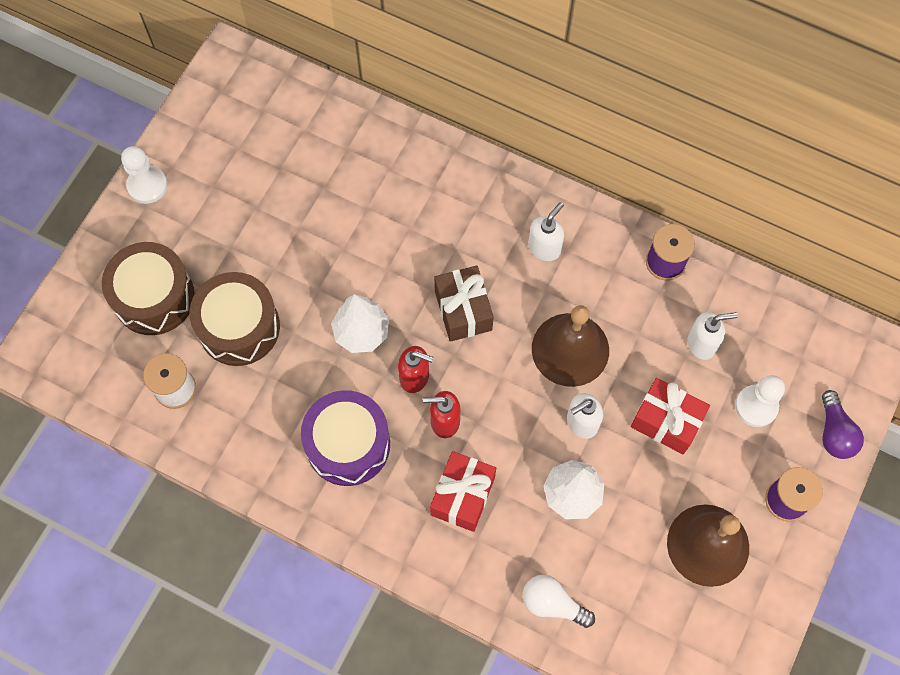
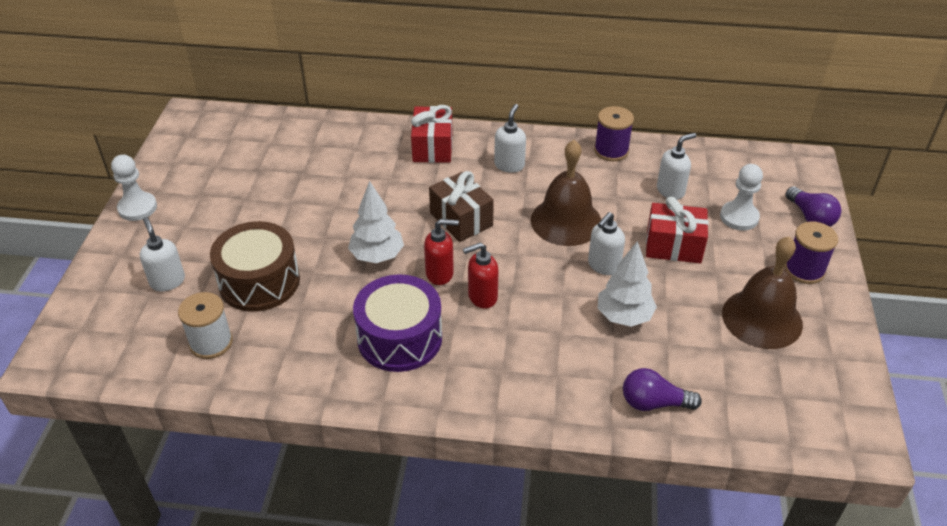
camera: 20 degrees left, 25 degrees down
(154, 297) = (167, 281): brown drum -> white soap dispenser
(462, 496) = (526, 346): red gift -> red gift (432, 147)
(553, 603) = (654, 403): white light bulb -> purple light bulb

